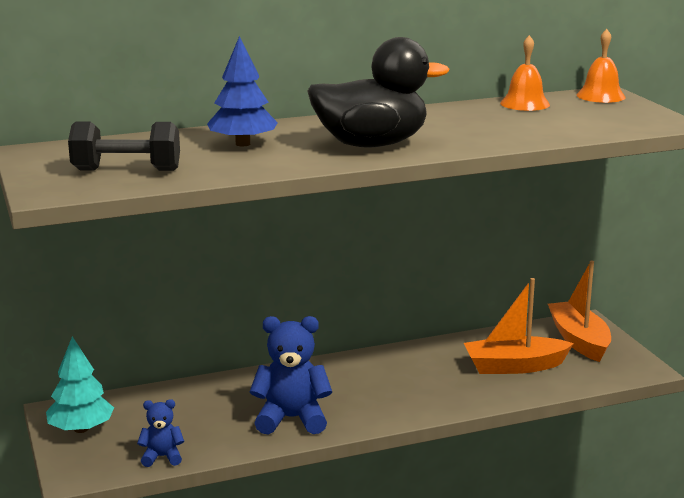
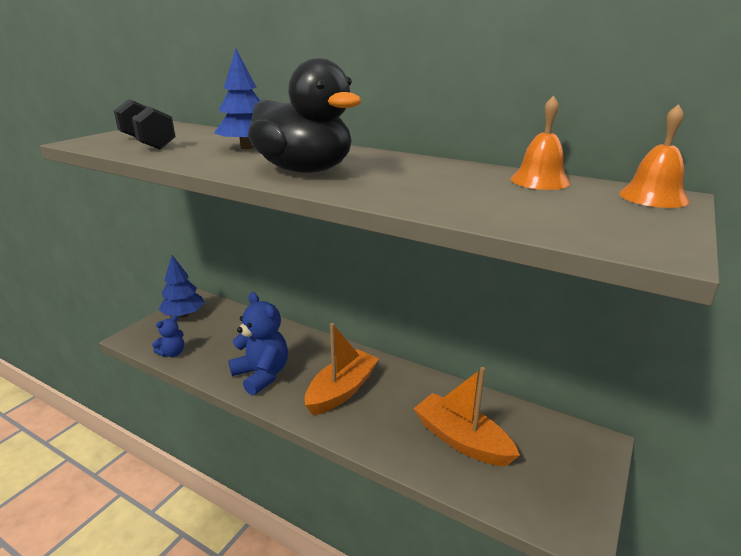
camera: 50 degrees right, 5 degrees up
(81, 429) = (184, 315): turquoise tree -> blue tree
(162, 457) = (172, 353): blue teddy bear -> blue teddy bear turned 90 degrees clockwise
(579, 340) = (561, 456): orange boat -> orange boat (342, 390)

